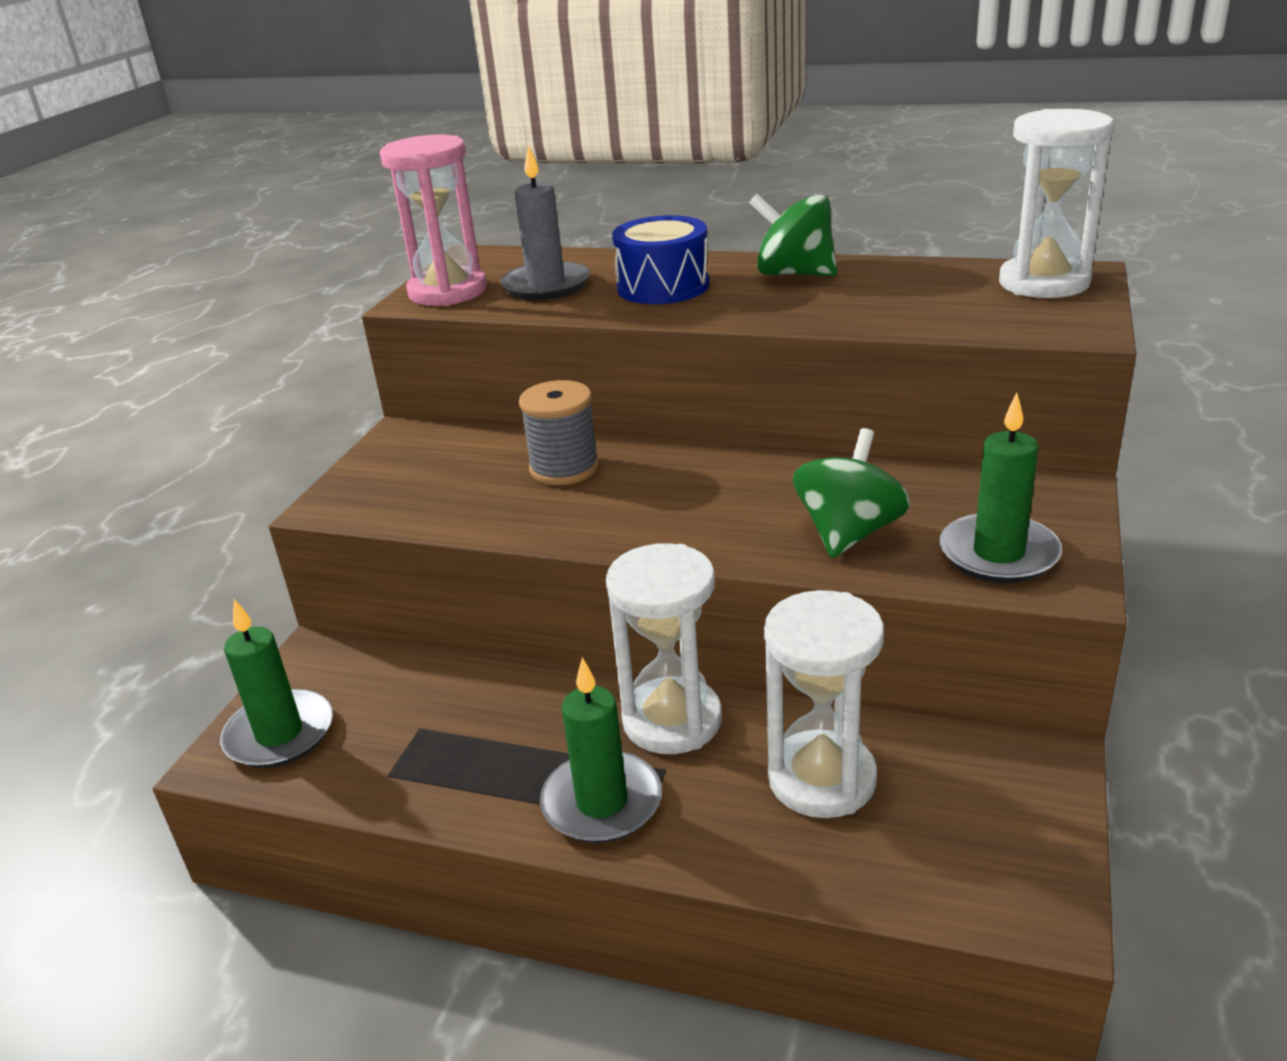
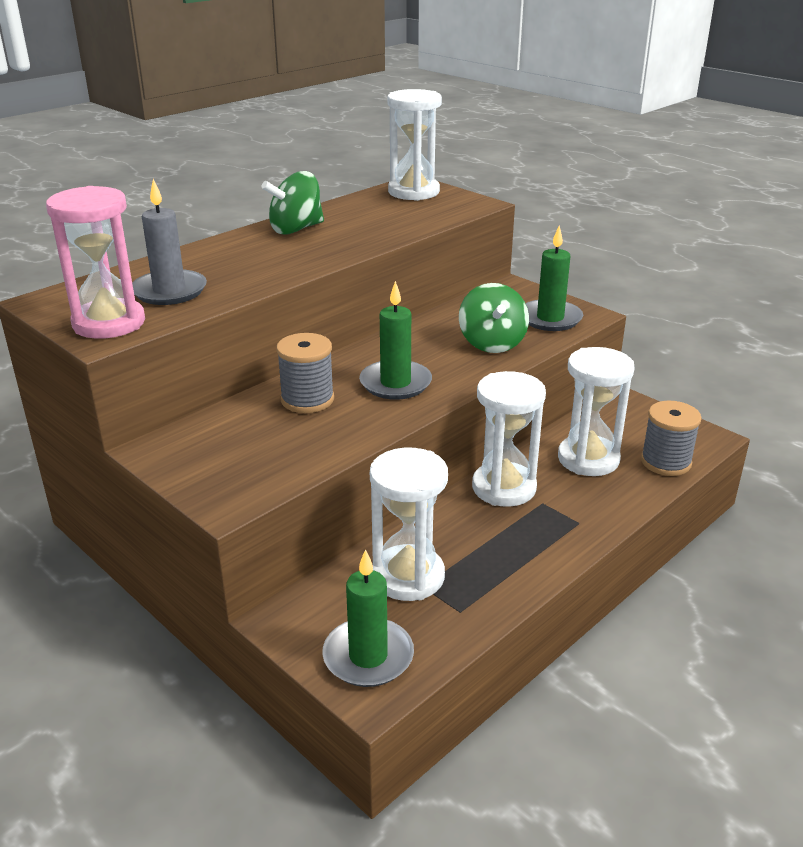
camera: 65 degrees left, 0 degrees up
(430, 710) = (408, 576): none -> white hourglass
(602, 802) = (553, 532): green candle -> green candle (395, 383)
(663, 286) = (246, 262): blue drum -> none
(849, 533) = (492, 343): green spinning top -> green spinning top turned 150 degrees counterclockwise
(900, 874) = (665, 462): none -> grey spool

